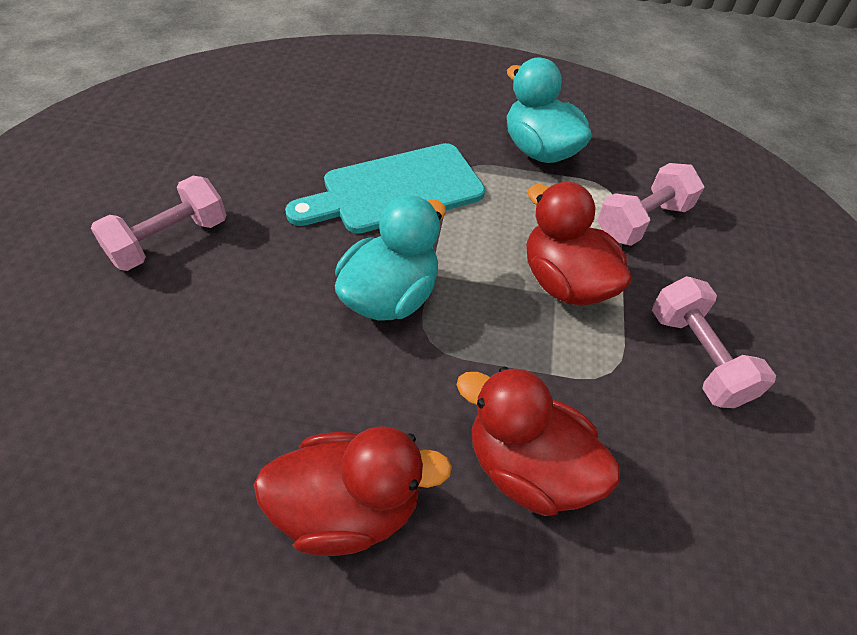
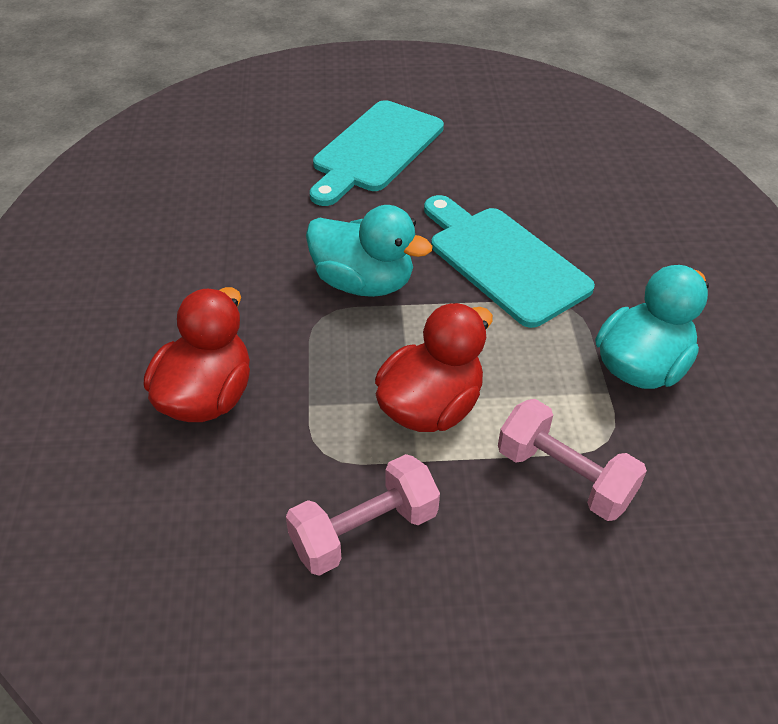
camera: 80 degrees right, 5 degrees down
(169, 241) = (375, 150): pink dumbbell -> turquoise cutting board
(348, 507) = (159, 297): red duck -> none

